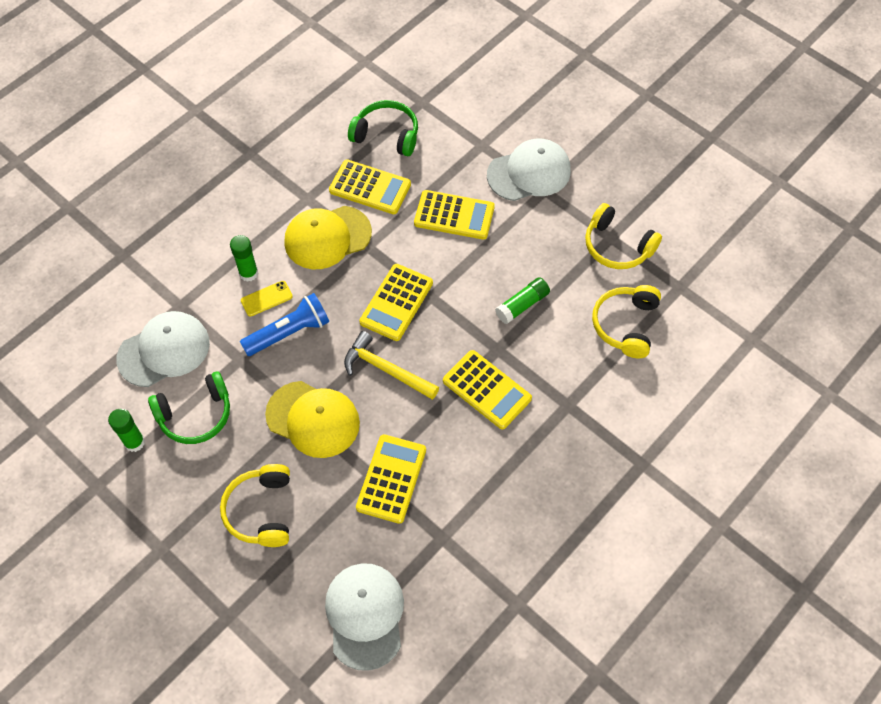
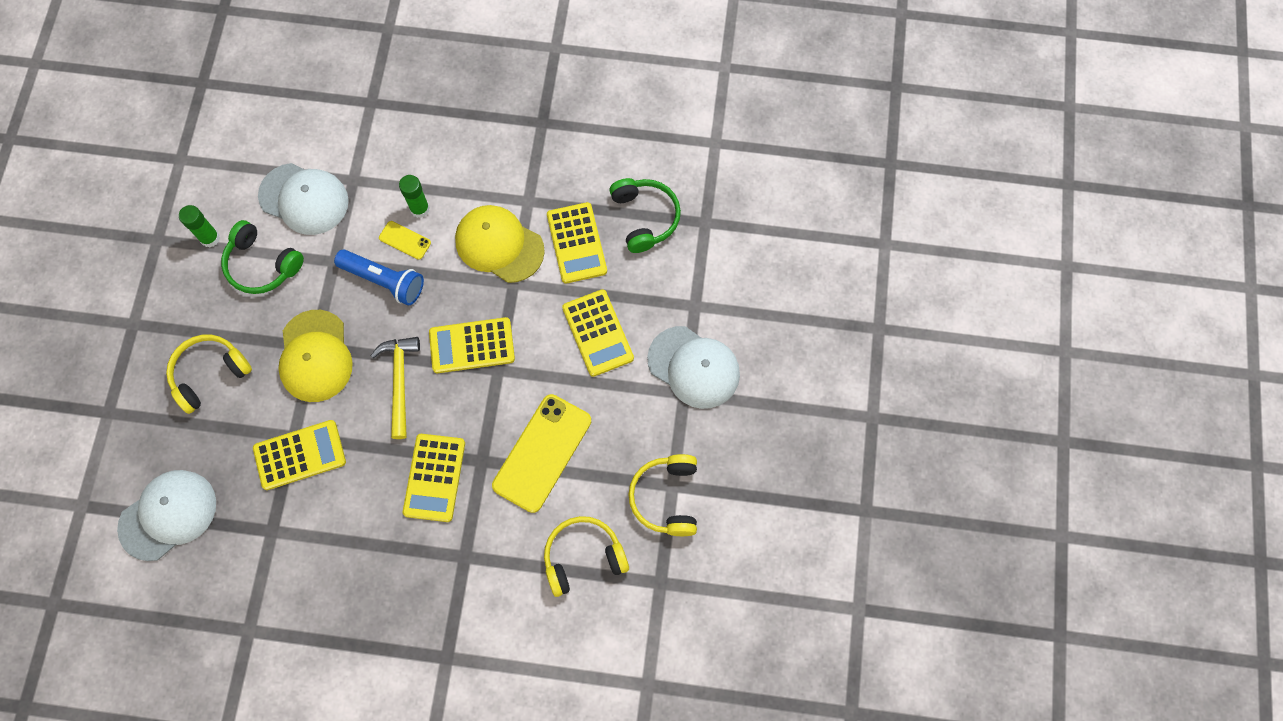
camera: 55 degrees right, 10 degrees up
(522, 305) = (542, 453): green glue stick -> yellow phone

